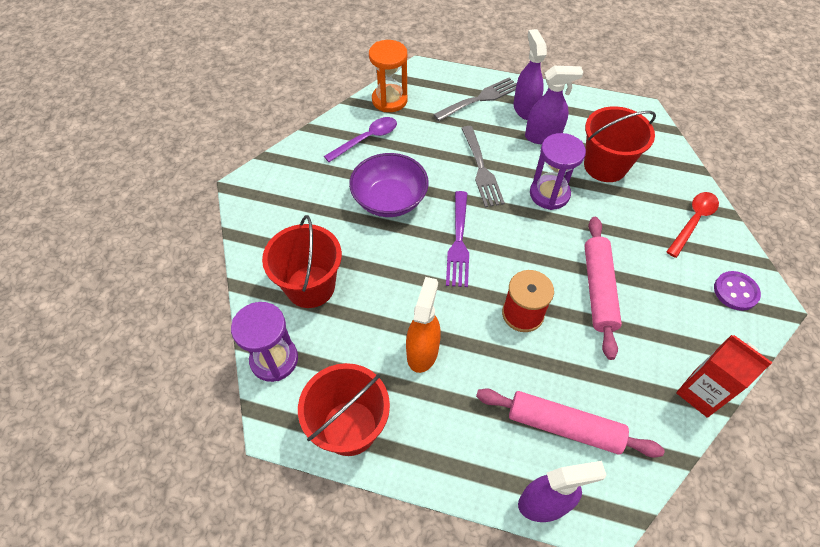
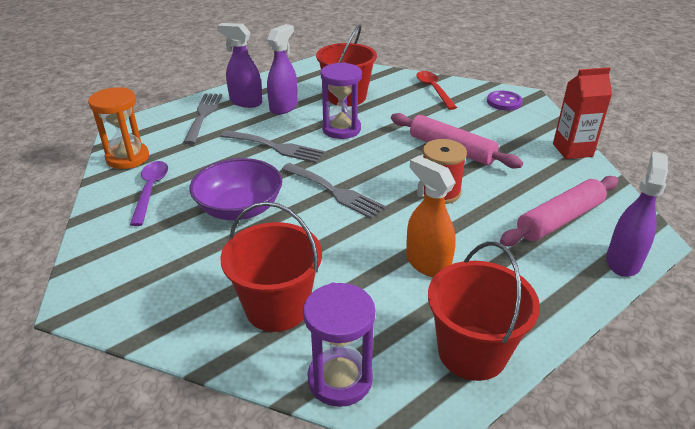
camera: 55 degrees left, 20 degrees down
(458, 242) = (335, 192): purple fork -> grey fork

